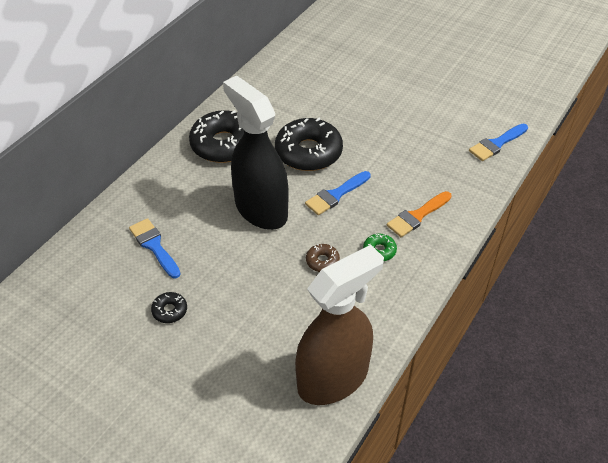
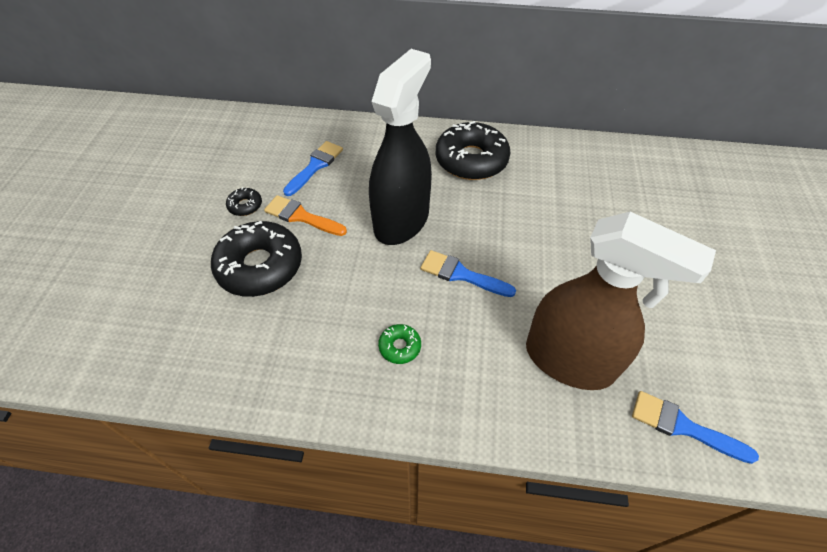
camera: 65 degrees right, 5 degrees up
(308, 152) = (509, 227): black donut -> black donut (260, 266)
(322, 261) = (357, 297): brown donut -> none
(333, 378) = (201, 365): brown spray bottle -> brown spray bottle (569, 360)
(417, 216) = (478, 368): orange brush -> orange brush (301, 216)

